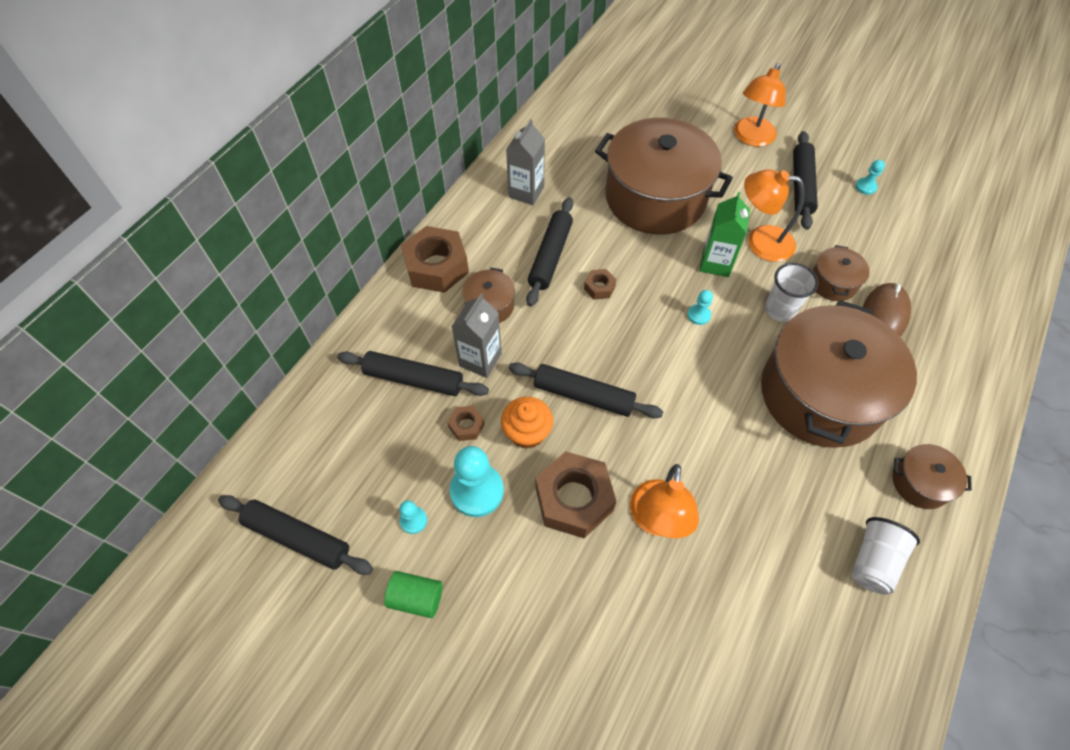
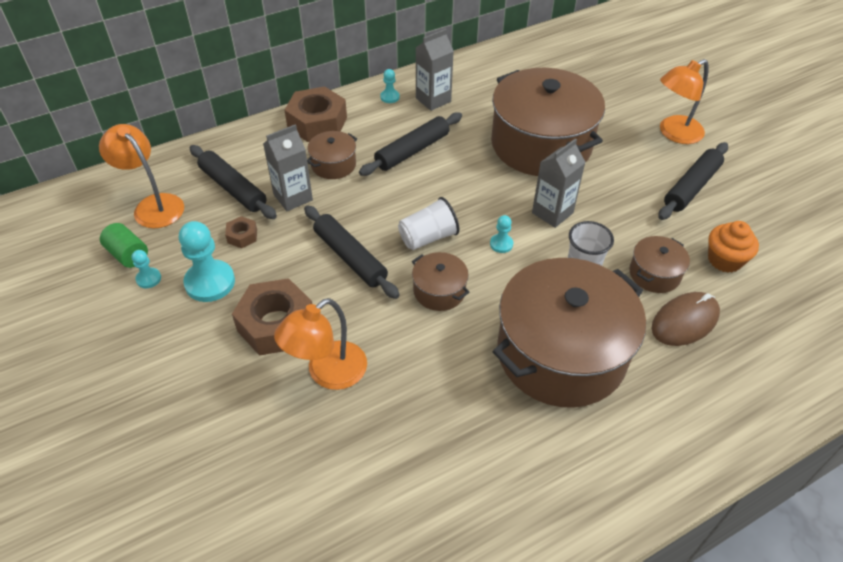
camera: 30 degrees right, 10 degrees down
(298, 537) = (65, 250): black rolling pin -> none
(416, 598) = (104, 329): green cylinder -> green cylinder (128, 254)
(527, 432) = (283, 262): orange cupcake -> orange cupcake (724, 260)
(599, 287) = (433, 188): brown nut -> none
(715, 263) = (552, 213): green carton -> grey carton
(760, 241) = (610, 214): orange lamp -> orange lamp (153, 205)
(865, 187) = (759, 213): turquoise pawn -> turquoise pawn (390, 97)
(873, 561) = (491, 507): white cup -> white cup (428, 237)
(920, 483) = (597, 471): brown pot -> brown pot (439, 291)

